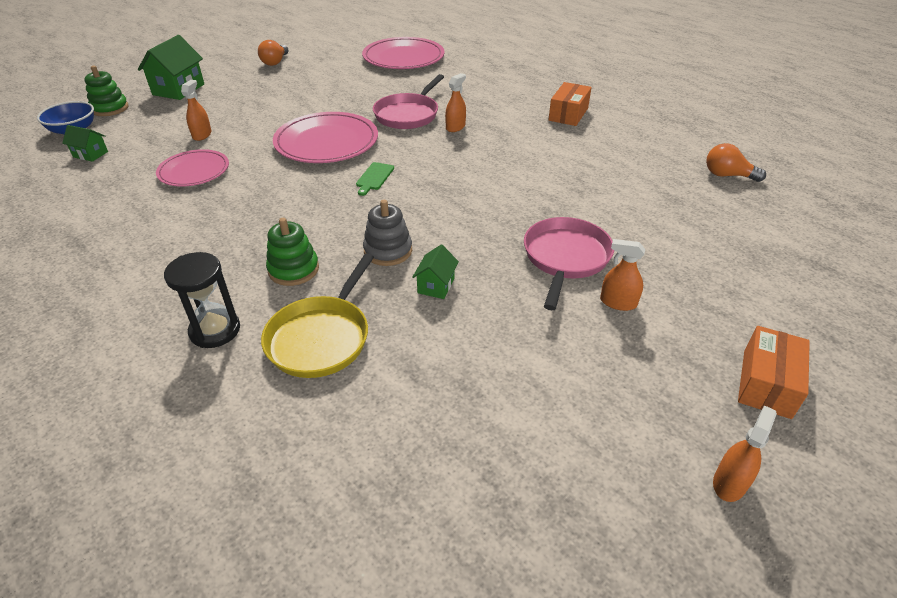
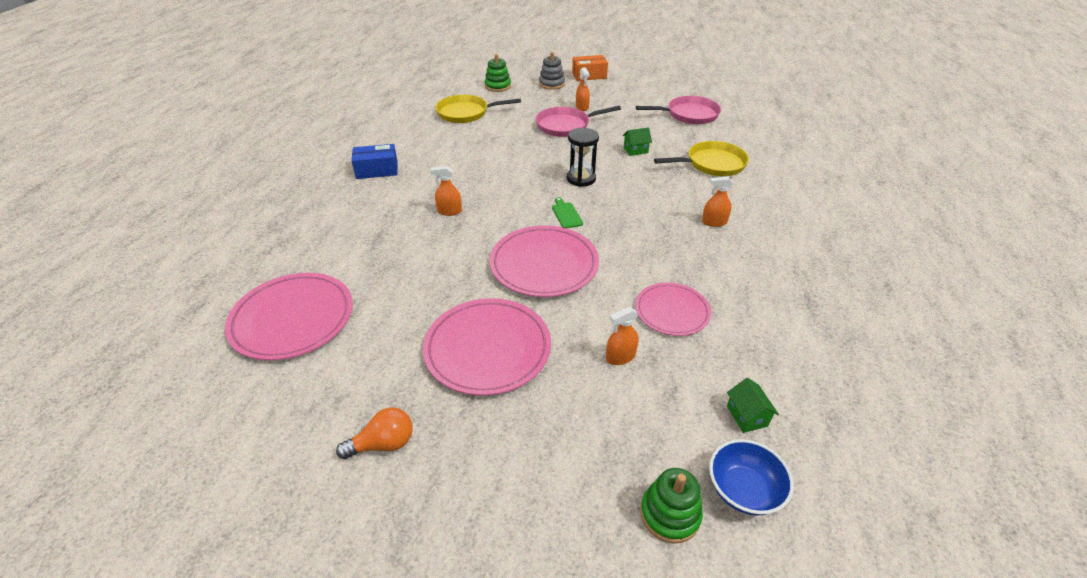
camera: 125 degrees left, 0 degrees up
(178, 89) = (554, 485): green house -> none
(215, 330) = (758, 194): black hourglass -> black hourglass (581, 178)
(285, 99) = (487, 349): none -> pink plate
(293, 269) = (689, 196): green stacking toy -> green stacking toy (498, 86)
(374, 177) = (566, 214): green cutting board -> green cutting board turned 90 degrees counterclockwise
(388, 251) = (631, 174): grey stacking toy -> grey stacking toy (551, 84)
(408, 114) = (448, 245): pink pan -> pink pan (689, 115)
(568, 114) = (377, 170): orange box -> blue box
(671, 195) = (466, 113): none -> yellow pan
(727, 175) = (424, 103): orange light bulb -> none
(729, 483) = (644, 75): orange spray bottle -> orange spray bottle (714, 222)

